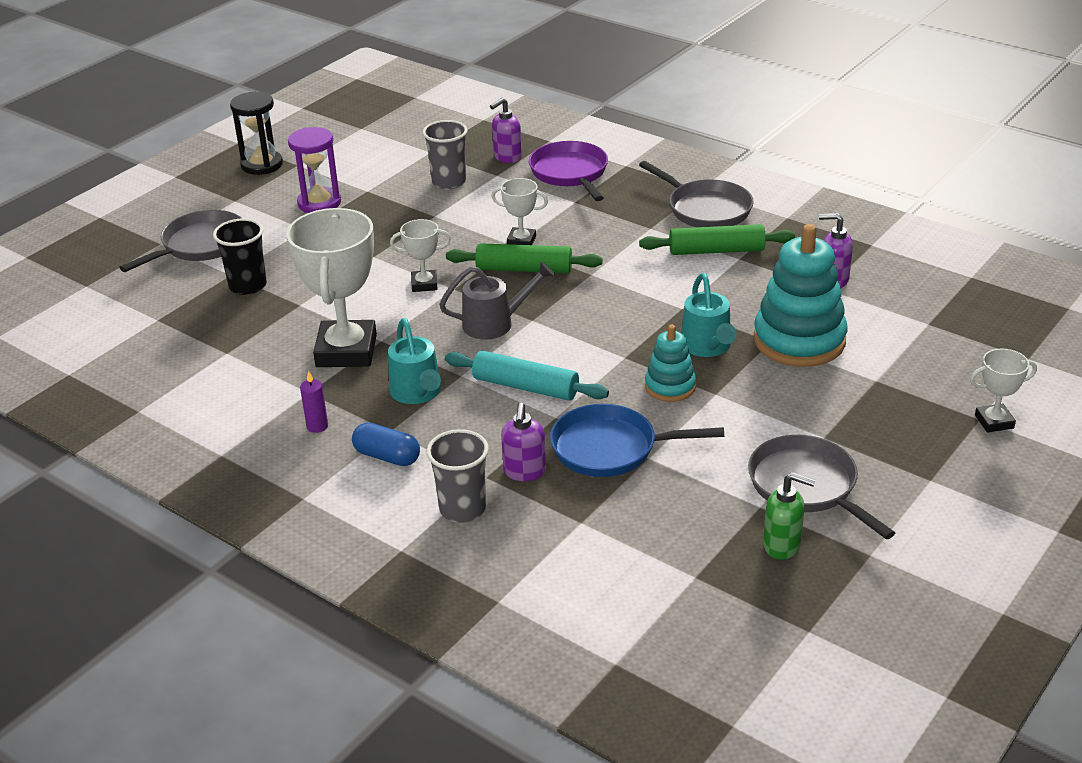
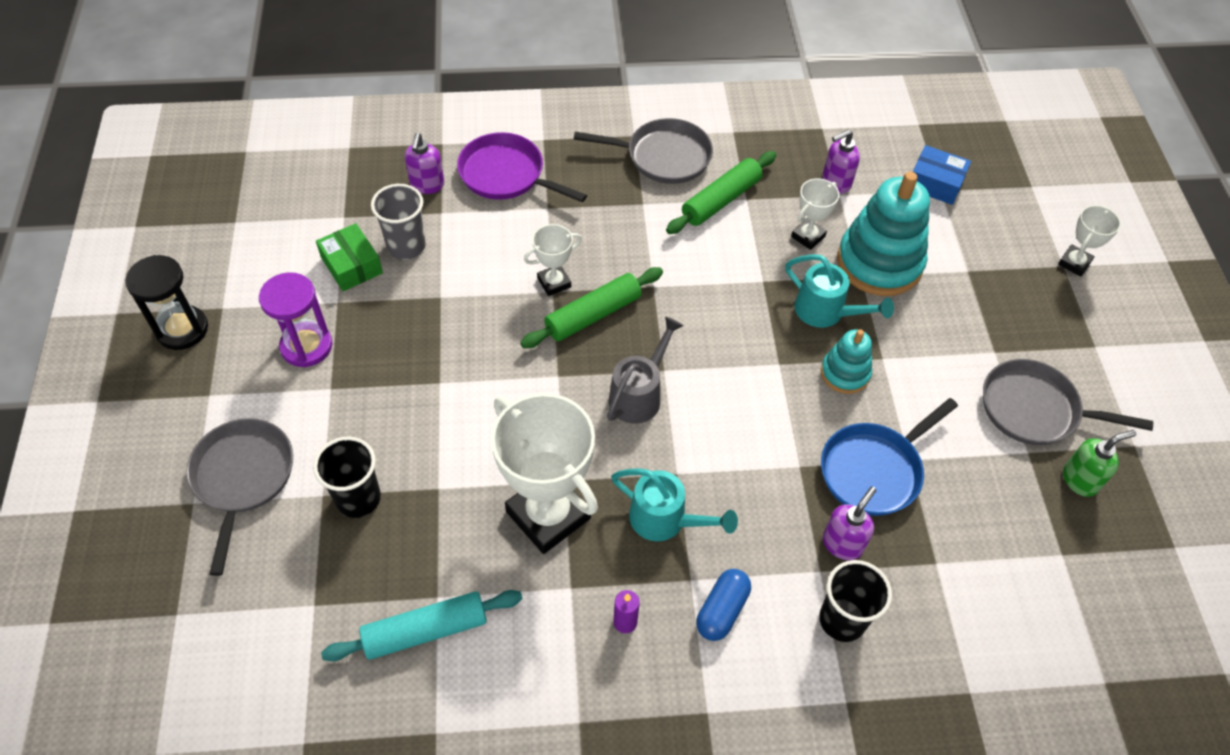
camera: 45 degrees left, 20 degrees up
(387, 456) = (722, 610): blue capsule -> blue capsule turned 45 degrees counterclockwise
(401, 177) = (351, 265): none -> green box
(424, 284) = (526, 387): white trophy -> white trophy (808, 236)
(462, 509) = (842, 620): grey cup -> black cup
(524, 472) = (842, 543): purple soap dispenser -> purple soap dispenser turned 105 degrees counterclockwise
(526, 387) = (742, 450): turquoise rolling pin -> turquoise rolling pin (425, 630)
(929, 317) = (935, 183): none -> blue box

